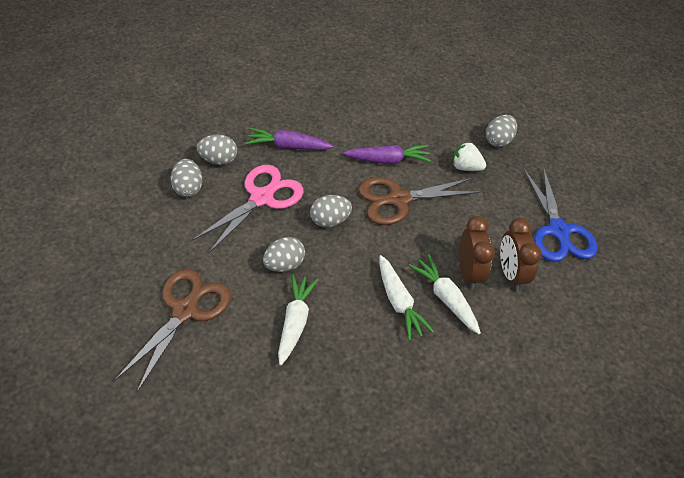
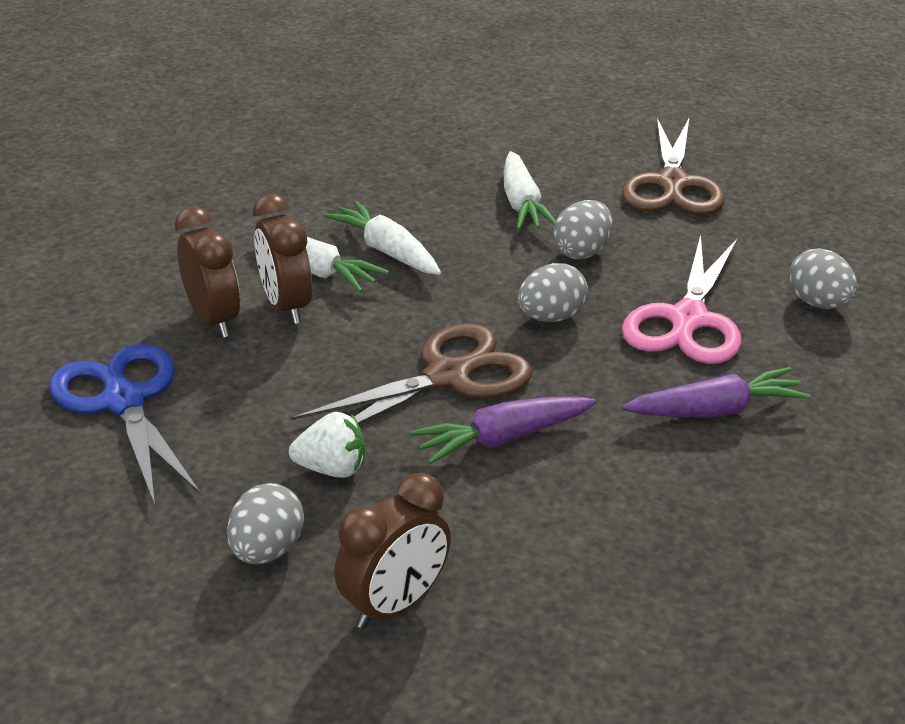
camera: 165 degrees right, 15 degrees down
(218, 160) = (816, 354): grey egg -> none
(455, 109) = (395, 605): none -> brown clock

